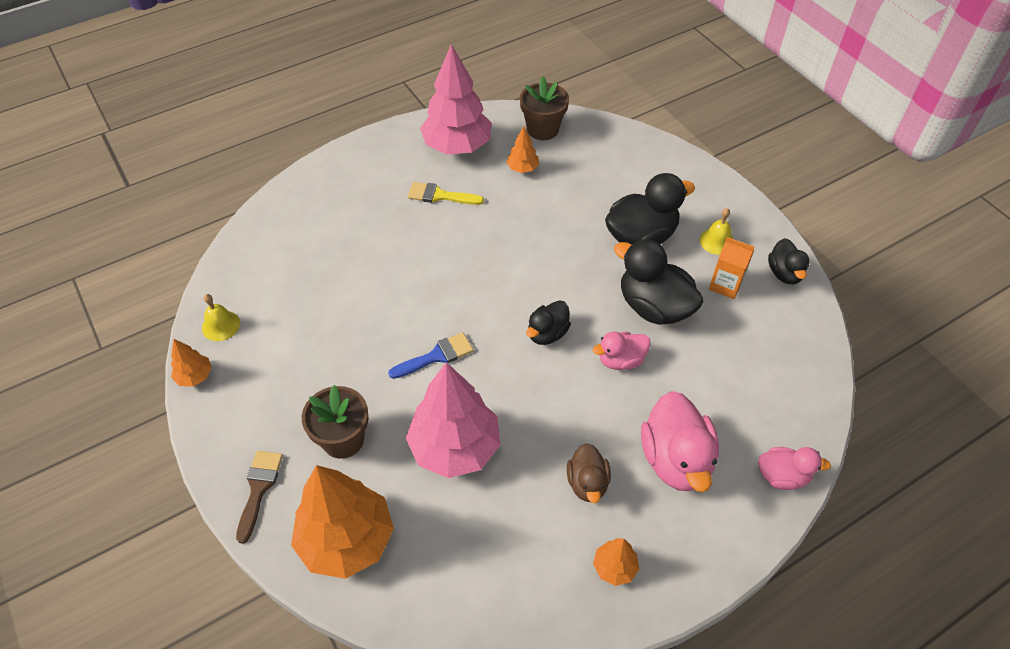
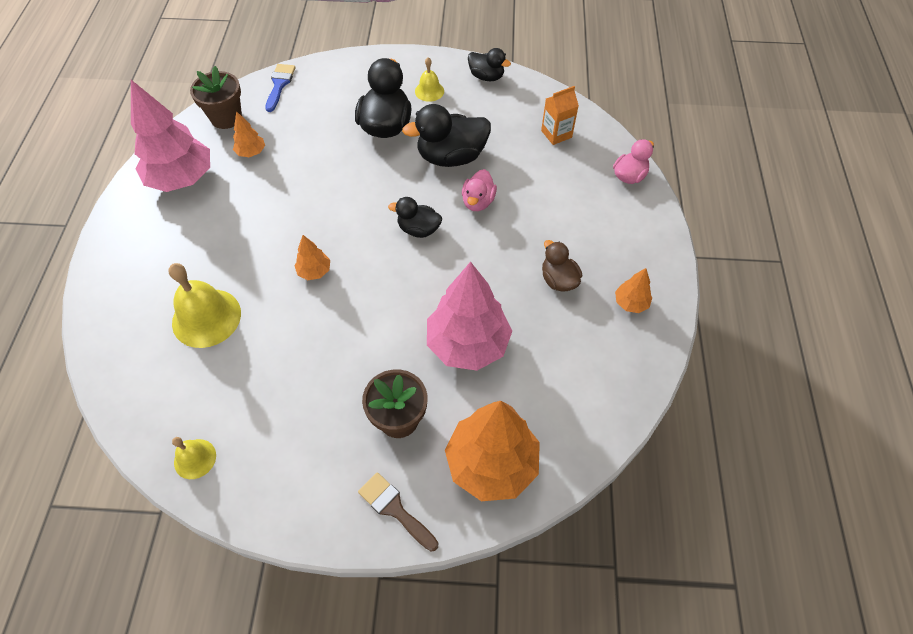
camera: 55 degrees left, 5 degrees up
(195, 376) = (232, 508): orange tree -> orange tree (314, 271)
(343, 249) = (206, 317): none -> yellow bell
(436, 356) = (376, 310): blue brush -> blue brush (279, 84)
(440, 196) = (221, 219): yellow brush -> none
(547, 333) = (418, 229): black duck -> black duck turned 120 degrees clockwise
(587, 483) = (558, 280): brown duck -> brown duck turned 150 degrees counterclockwise
(676, 460) = (577, 221): pink duck -> none
(725, 285) = (468, 110): orange carton -> orange carton (556, 134)

